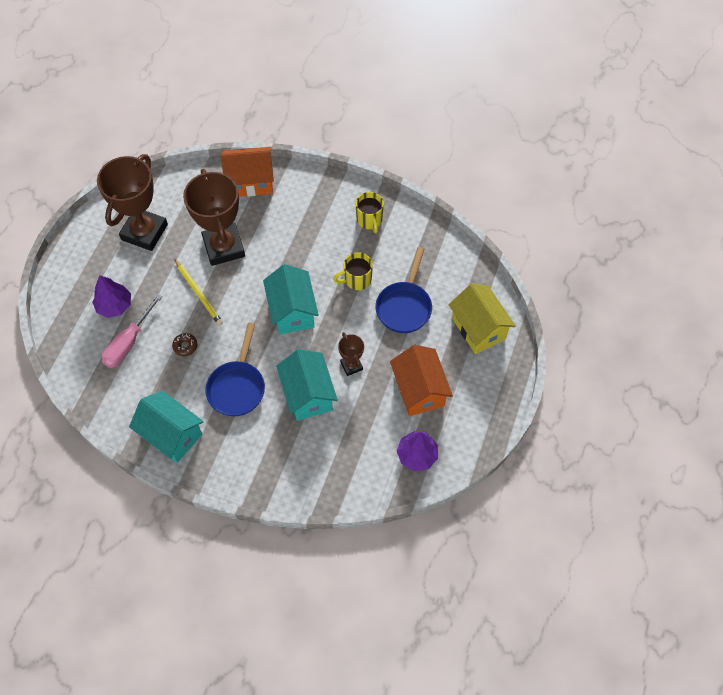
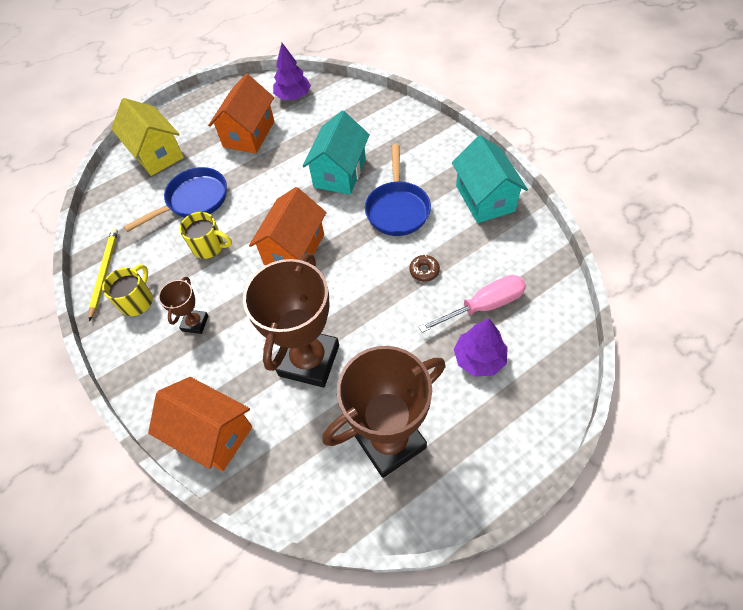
camera: 140 degrees left, 5 degrees down
(199, 293) = (374, 319): yellow pencil -> yellow pencil (104, 273)
(237, 386) = (397, 208): blue pan -> blue pan turned 135 degrees clockwise
(292, 311) = (294, 249): turquoise house -> orange house
(351, 366) = (284, 177): brown trophy -> brown trophy (195, 323)
(478, 328) = (156, 154): yellow house -> yellow house turned 45 degrees counterclockwise

